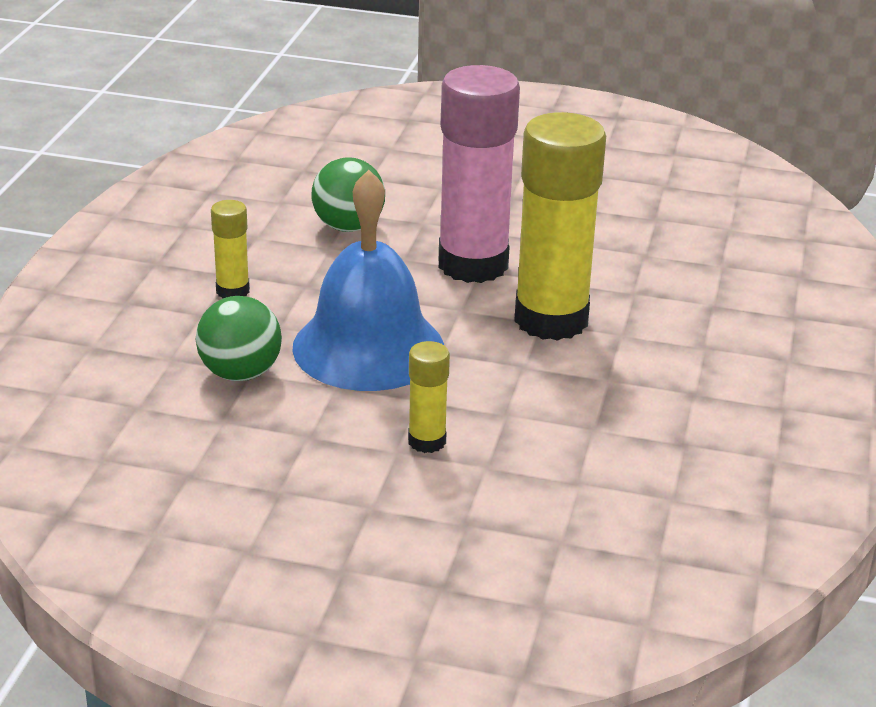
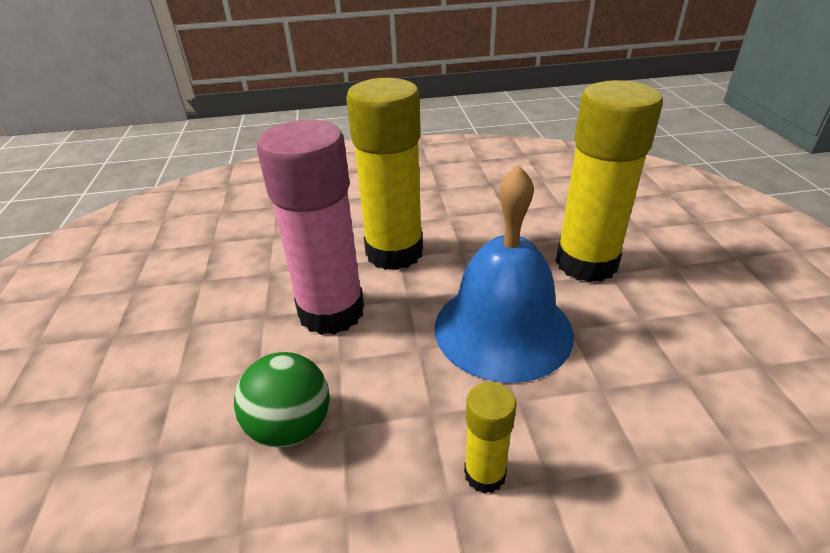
camera: 110 degrees left, 5 degrees up
(240, 373) = (613, 395): green ball -> none
(427, 441) = (586, 263): yellow glue stick -> yellow glue stick, size x2.18

